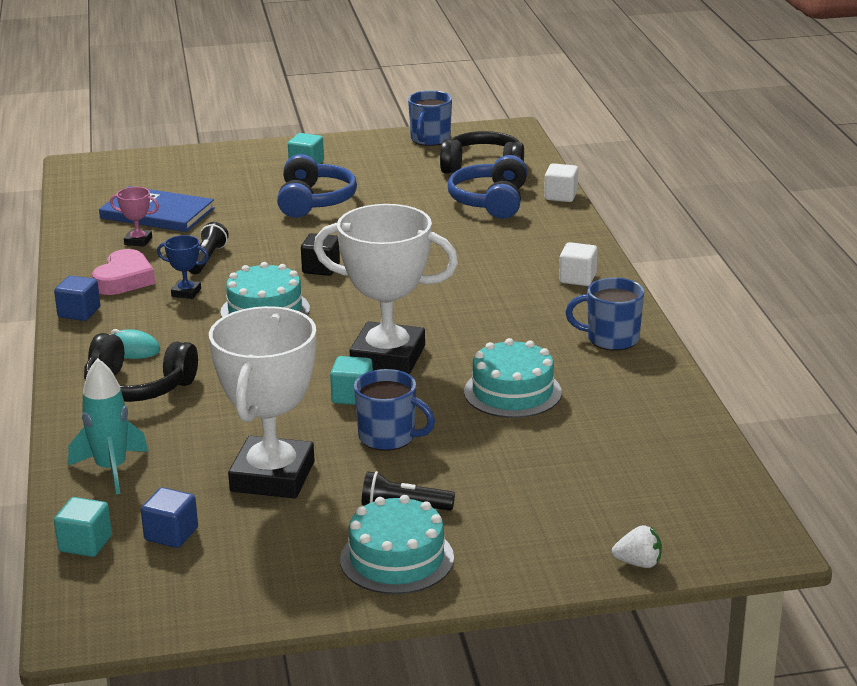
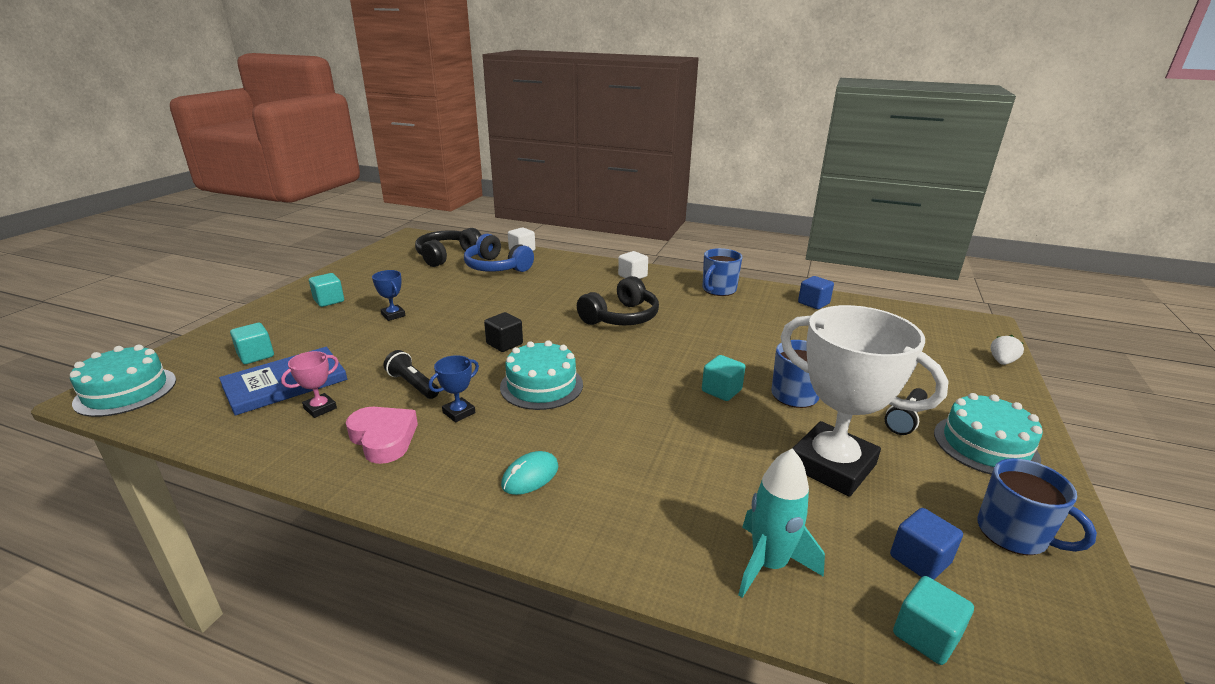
camera: 60 degrees left, 0 degrees up
(79, 313) = (412, 487): blue cube -> blue cube (813, 303)
(138, 387) = (610, 494): black headphones -> black headphones (621, 317)
(182, 184) = (256, 355): none -> turquoise cube
(314, 201) = (393, 315): blue headphones -> blue trophy
(388, 357) = (673, 360): white trophy -> none
(430, 139) = (377, 257): blue mug -> blue mug (1014, 534)
(512, 392) = (761, 335): turquoise cake -> turquoise cake (126, 391)

